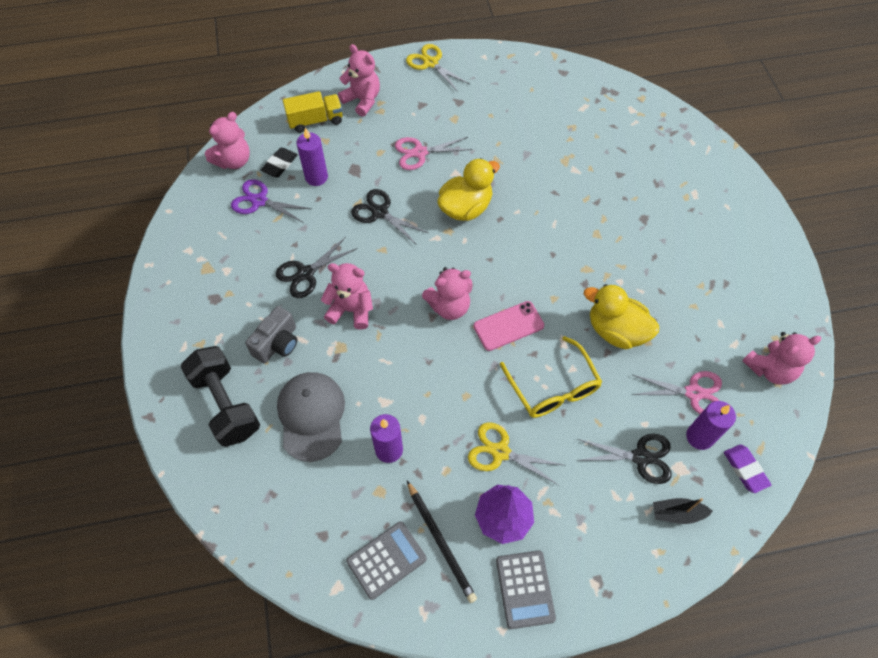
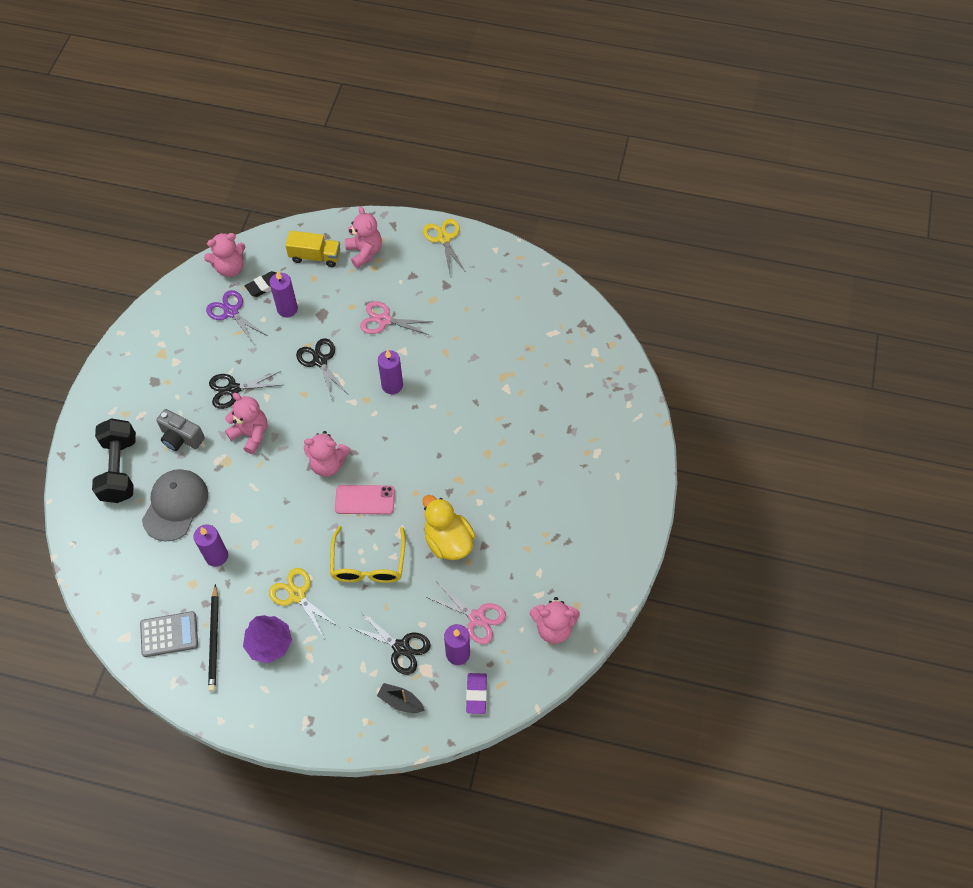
camera: 25 degrees right, 0 degrees up
(277, 343) = (181, 438): grey camera -> grey camera turned 60 degrees clockwise
(465, 208) = (392, 385): yellow duck -> purple candle
(525, 589) = (254, 700): grey calculator -> none

